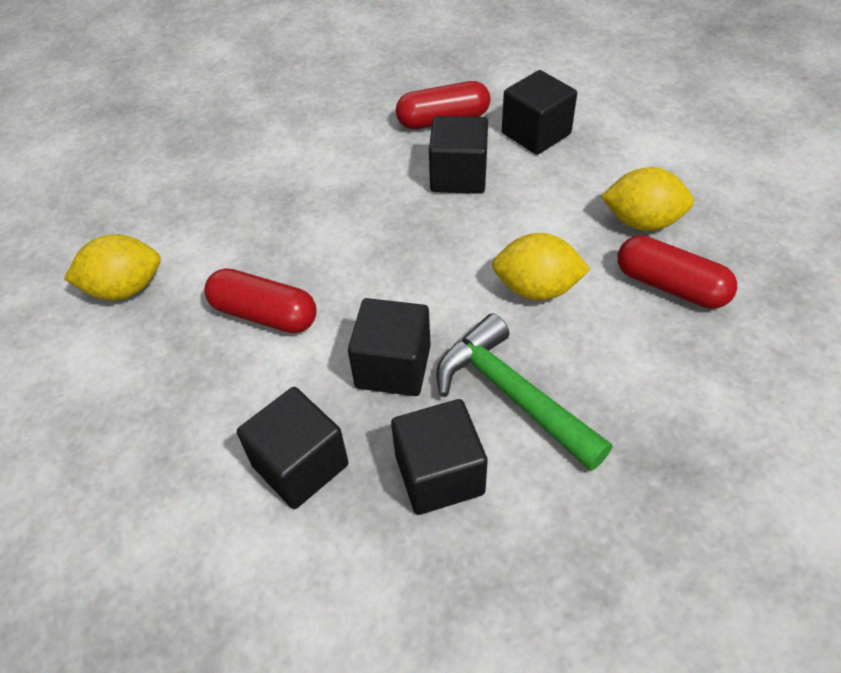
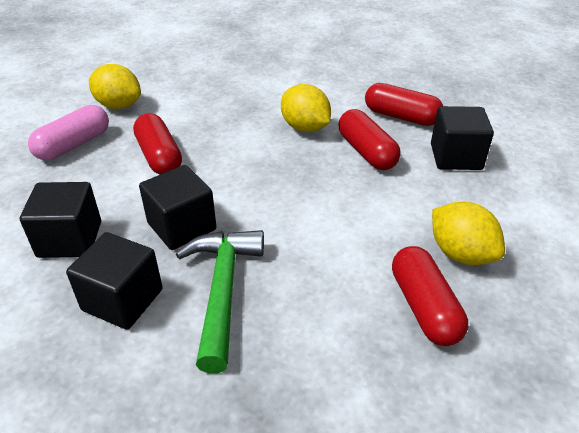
camera: 40 degrees right, 10 degrees down
(141, 369) = (73, 145): none -> pink capsule
(458, 176) = (366, 152): black cube -> red capsule
(536, 289) = (325, 244): yellow lemon -> yellow lemon (305, 127)

